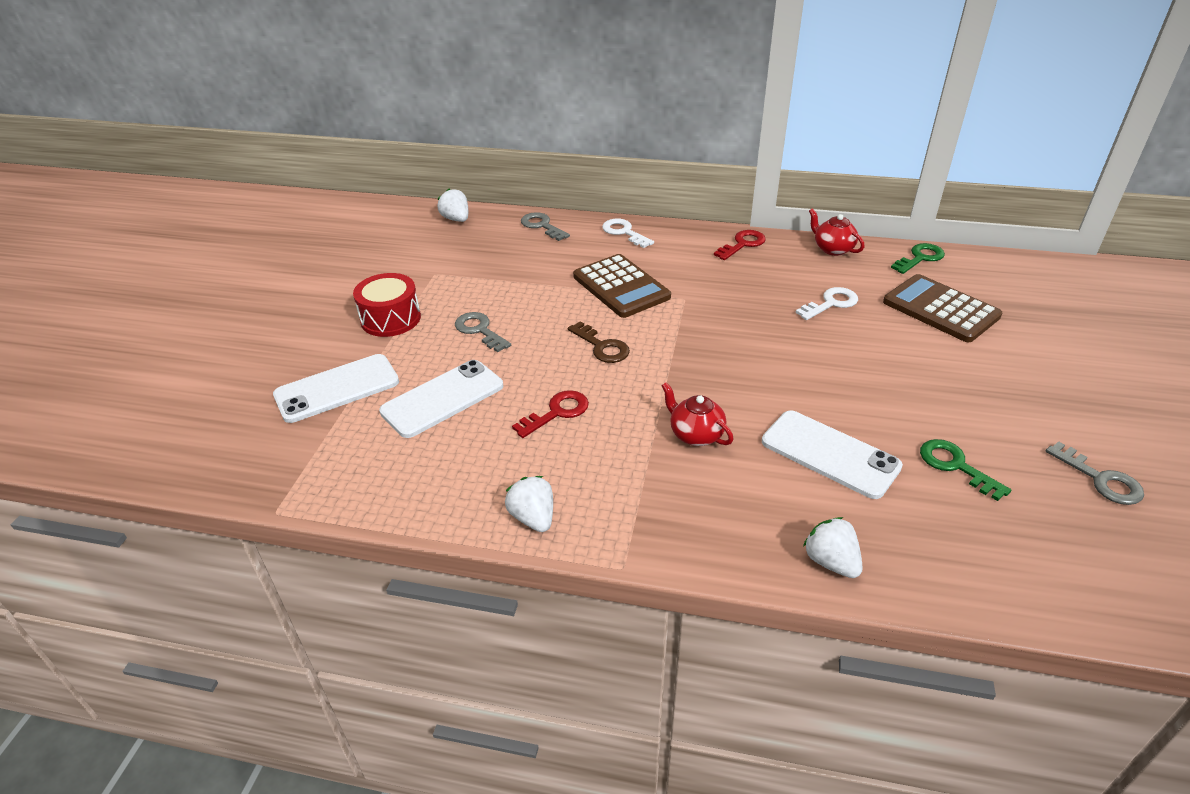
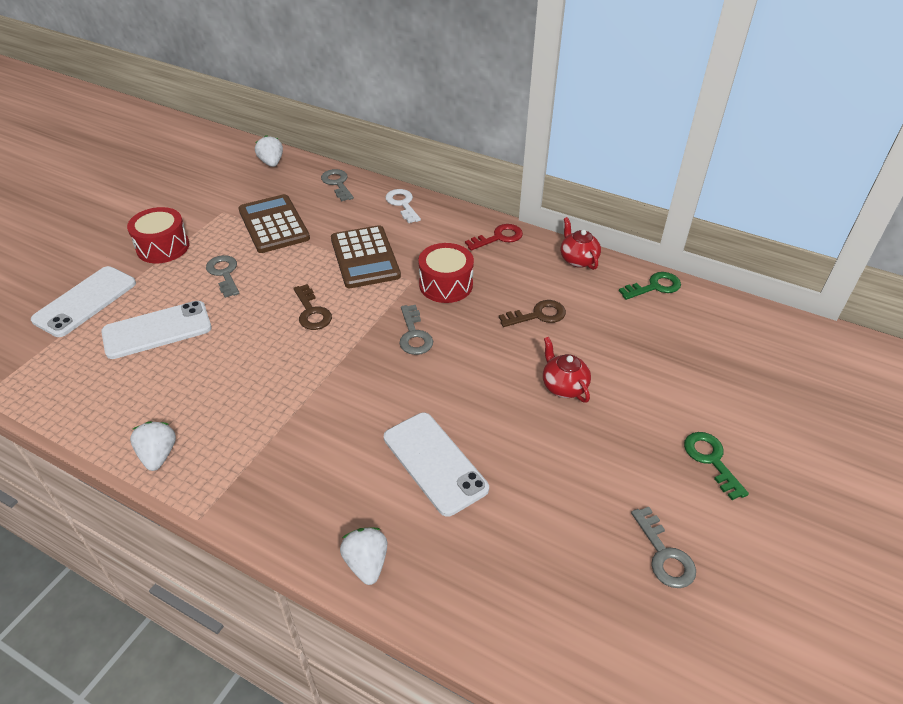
camera: 15 degrees right, 5 degrees up
(337, 388) = (85, 301): white phone -> white phone turned 45 degrees counterclockwise
(557, 412) = (236, 365): red key -> none
(695, 434) = (334, 414): red teapot -> red teapot (563, 386)
(721, 295) = (446, 285): none -> red drum
(723, 345) = (414, 335): none -> grey key
(831, 303) = (537, 315): white key -> brown key
(940, 309) = (636, 344): brown calculator -> brown calculator (274, 224)
(955, 466) = (538, 504): green key -> green key (711, 460)

